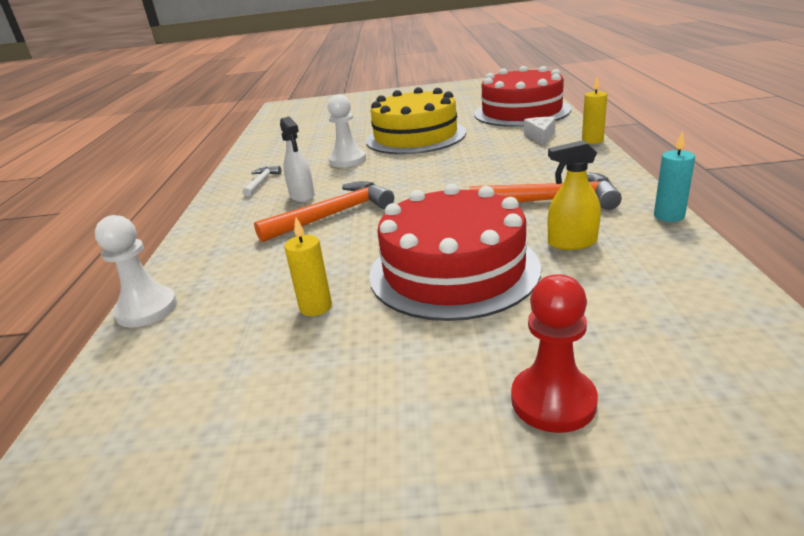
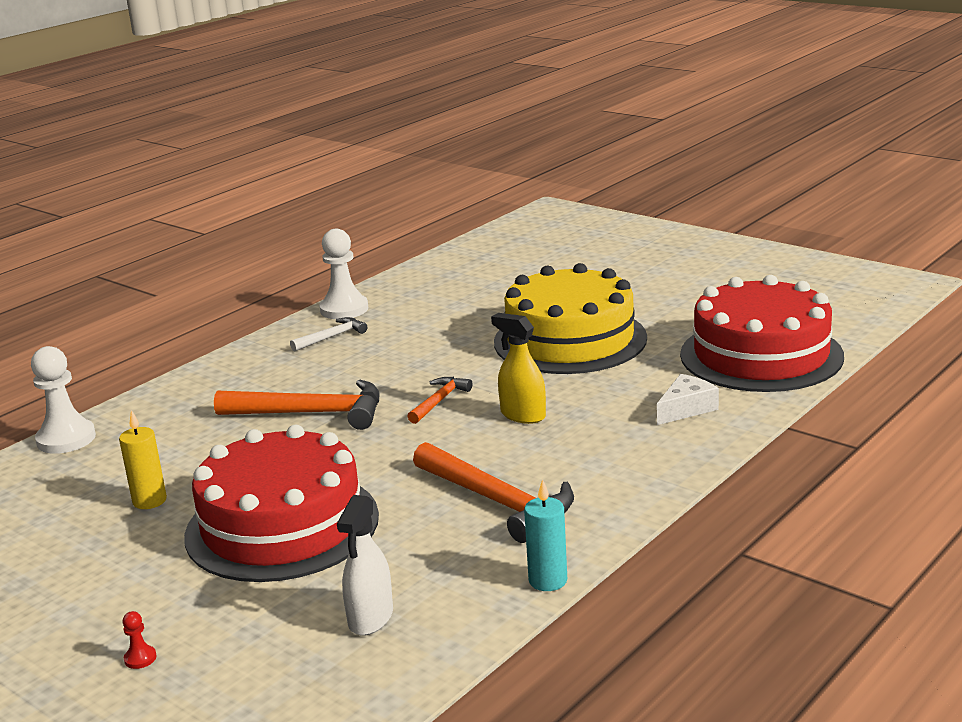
camera: 40 degrees right, 5 degrees down
(302, 196) = (330, 375): white spray bottle -> white spray bottle (370, 618)
(347, 160) = (445, 344): white pawn -> white pawn (344, 309)
(404, 180) = (439, 401): none -> orange hammer
(553, 401) = (140, 658): red pawn -> red pawn, size x0.41
(572, 243) = (411, 555): yellow spray bottle -> yellow spray bottle (522, 415)
(592, 140) = (721, 446): yellow candle -> none

